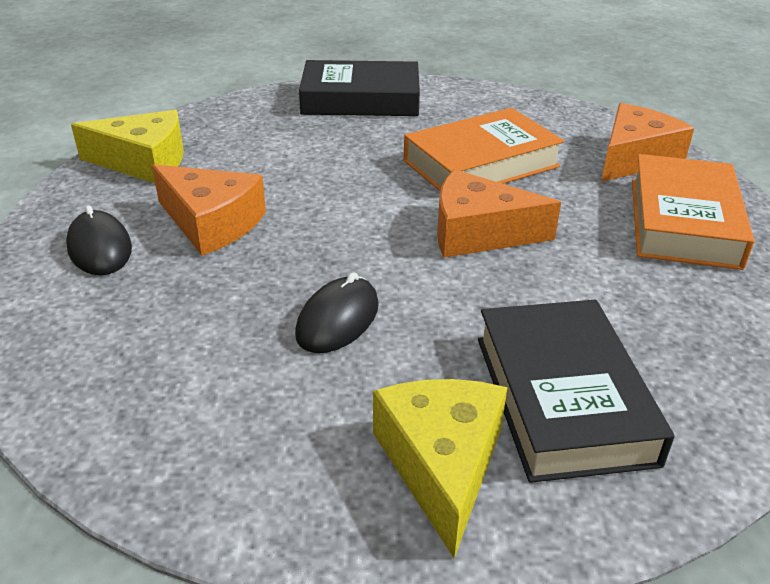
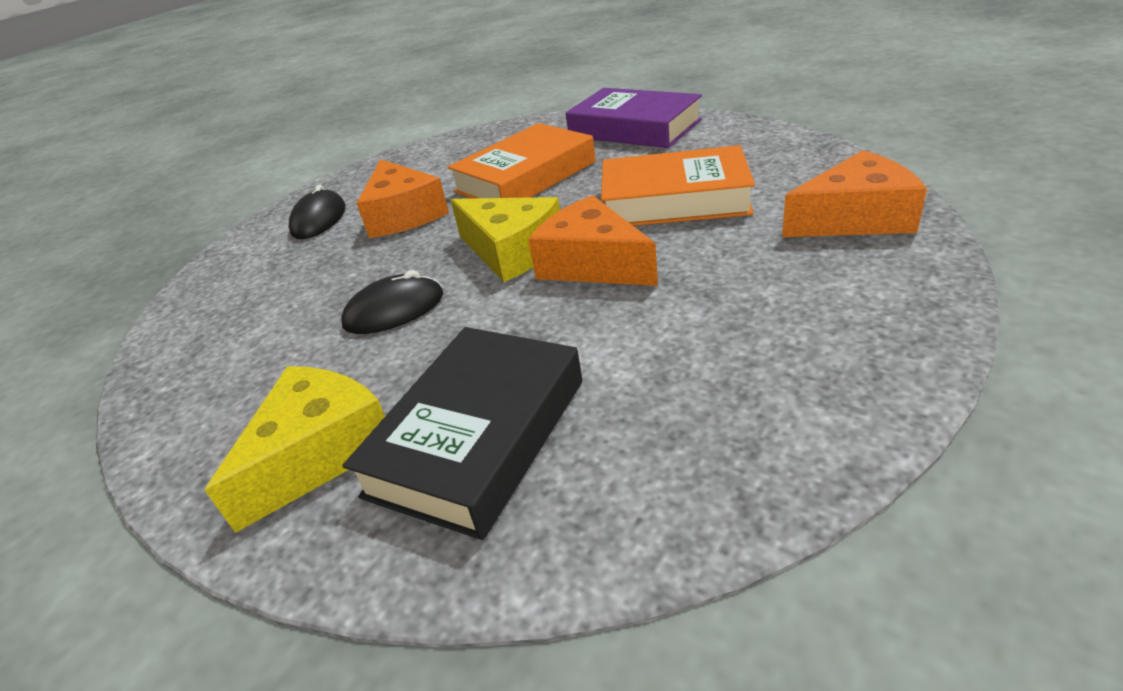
camera: 40 degrees right, 0 degrees up
(144, 162) = (416, 161): yellow cheese -> yellow cheese (511, 251)
(360, 99) = (634, 128): black book -> purple book
(683, 222) = (829, 298): orange book -> orange book (525, 177)

